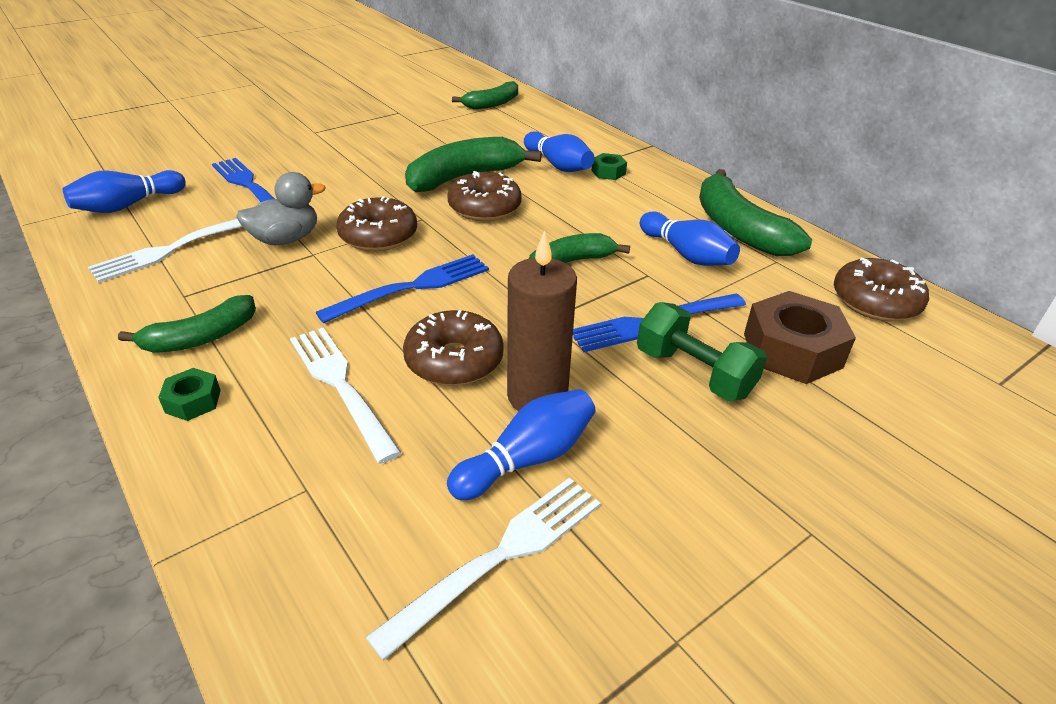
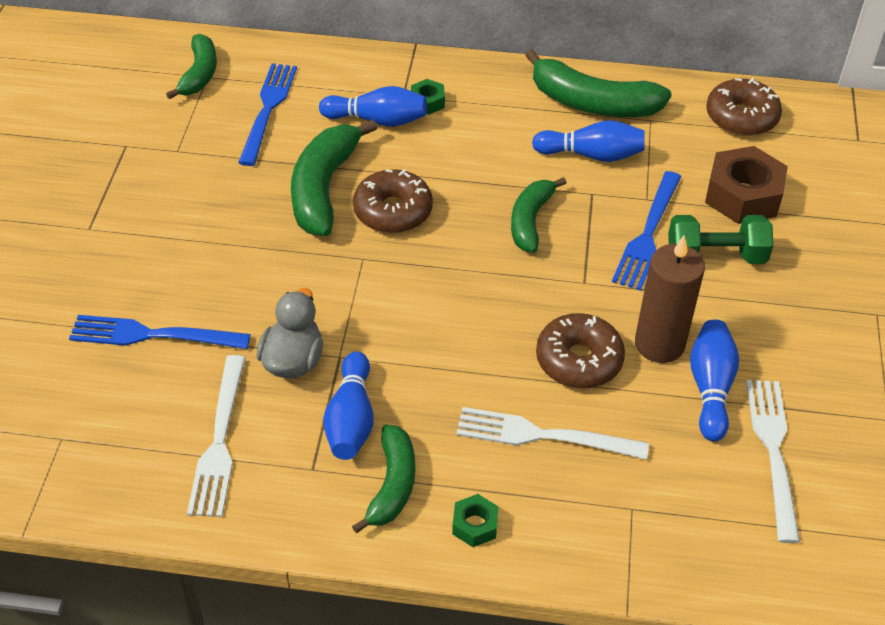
camera: 45 degrees left, 10 degrees up
(128, 205) = (83, 439): blue bowling pin -> blue bowling pin (351, 419)
(378, 236) = (359, 301): brown donut -> none
(413, 287) = (462, 326): blue fork -> blue fork (268, 109)

